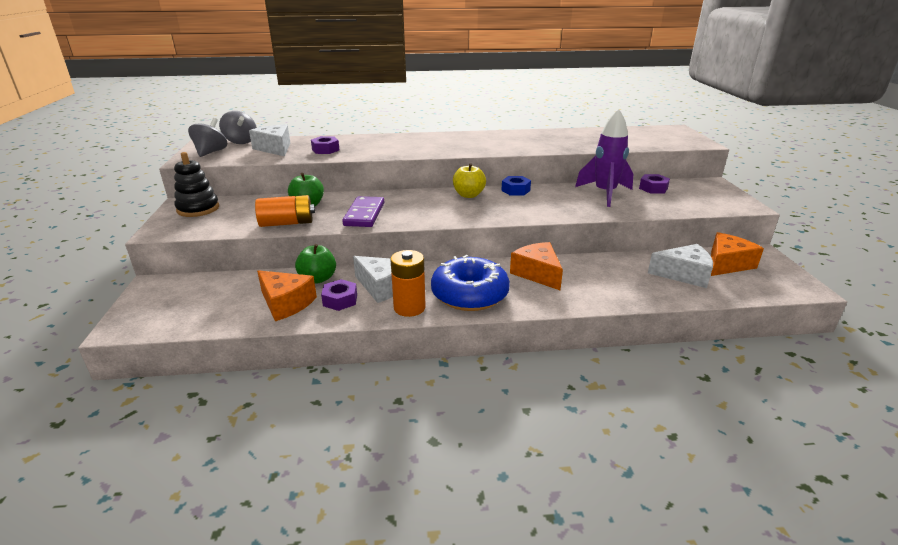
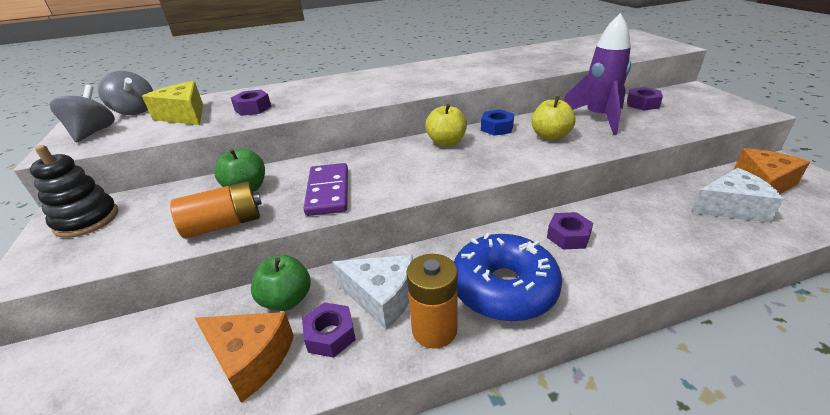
camera: 10 degrees left, 5 degrees up
(275, 148) = (184, 115): white cheese -> yellow cheese
(537, 273) = (568, 236): orange cheese -> purple nut
(554, 201) = (550, 136): none -> yellow apple

